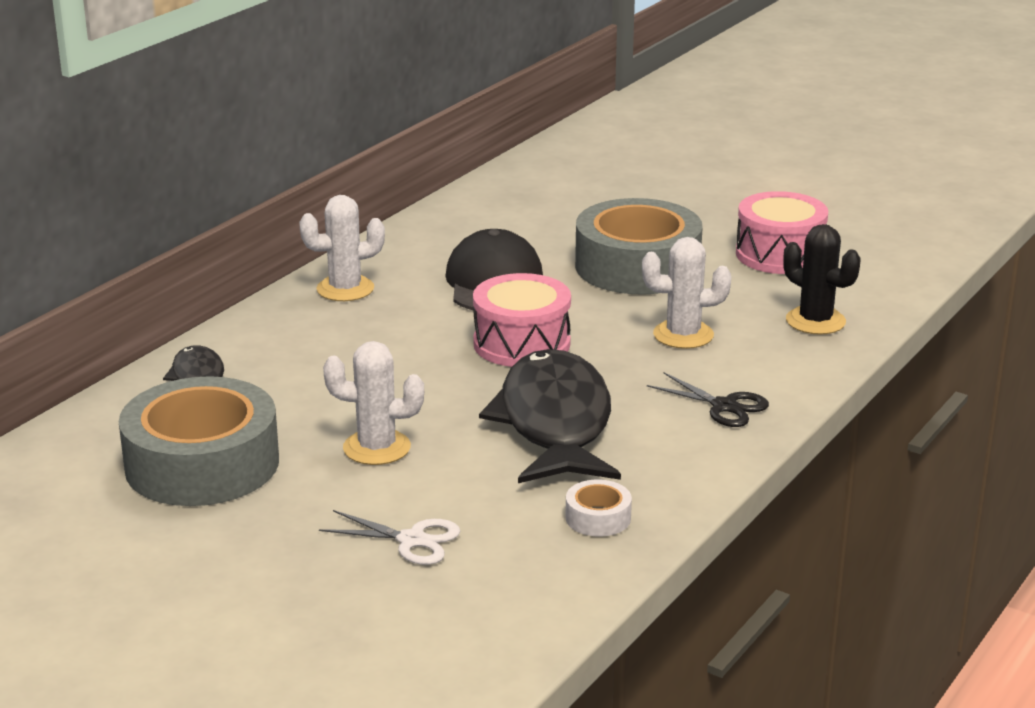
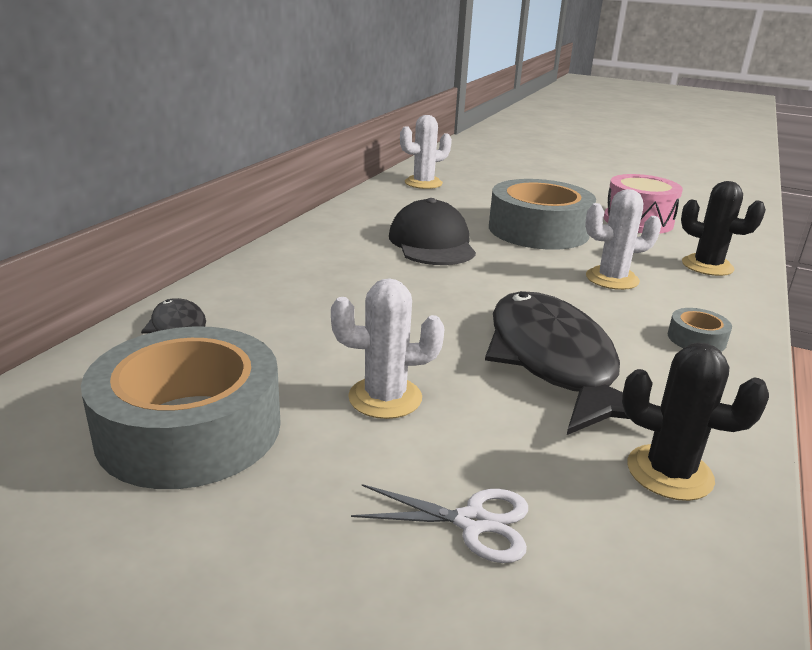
camera: 10 degrees left, 0 degrees up
(345, 289) = (307, 250): white cactus -> white cactus (423, 183)
(521, 344) = (480, 289): pink drum -> none
(598, 518) = (669, 472): white tape -> black cactus
(724, 406) = (696, 339): black scissors -> grey tape

